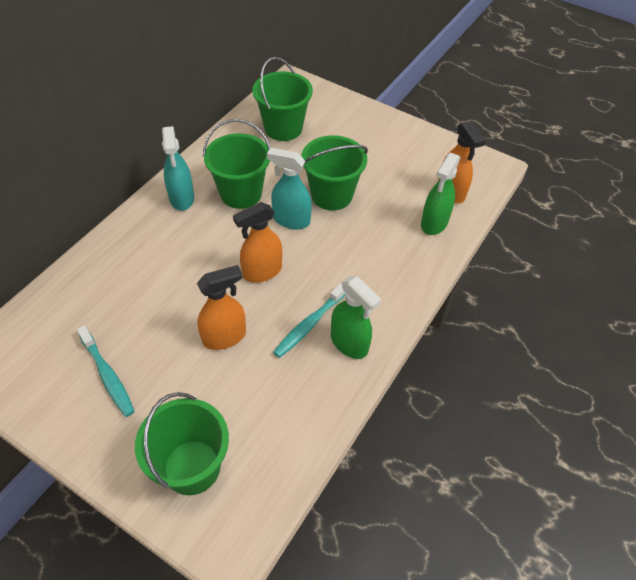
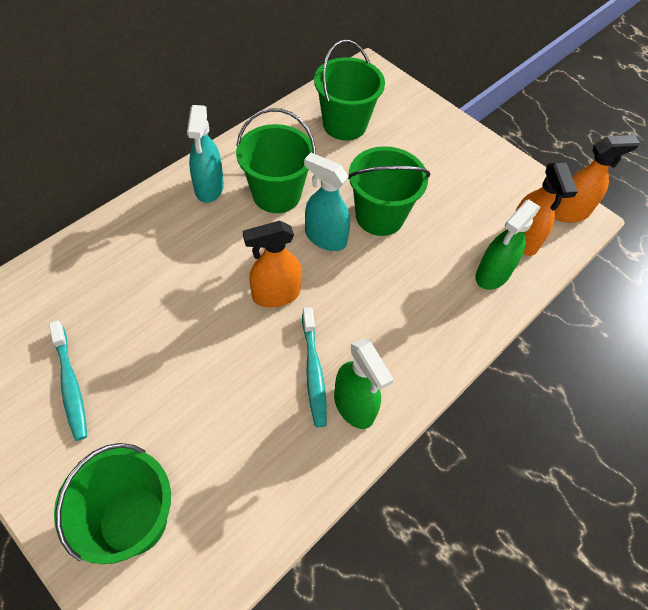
camera: 10 degrees right, 5 degrees up
(224, 337) = (212, 366): orange spray bottle -> orange spray bottle (569, 212)
(309, 324) = (313, 372): turquoise toothbrush -> turquoise toothbrush turned 60 degrees counterclockwise

